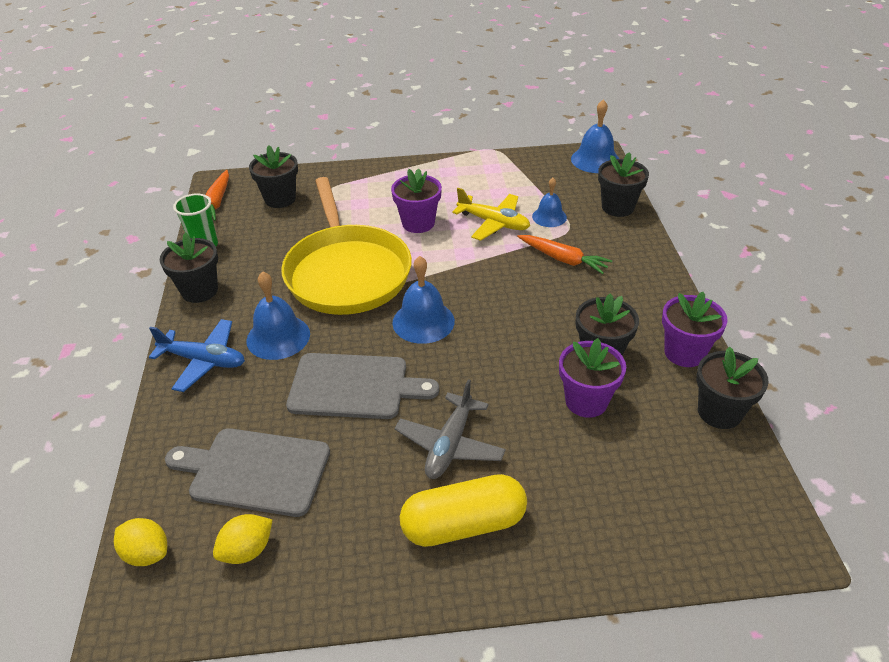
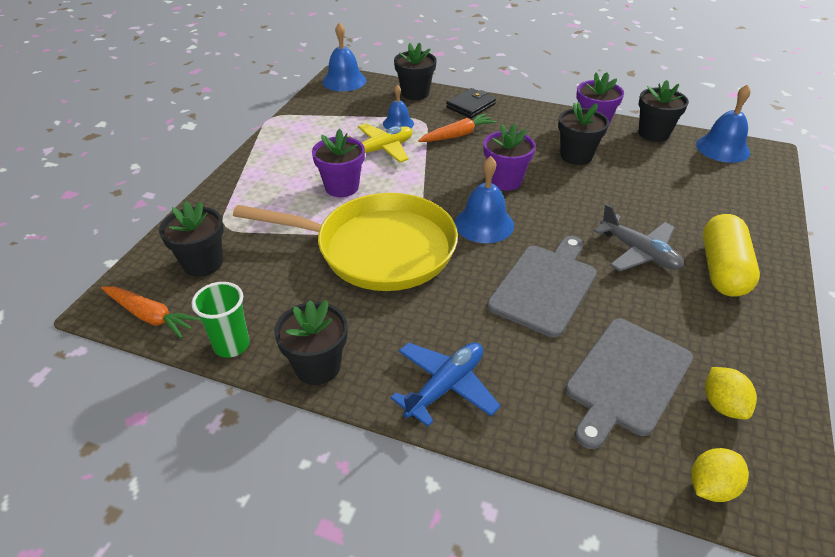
camera: 65 degrees left, 0 degrees up
(278, 337) = (444, 319): blue bell -> blue bell (722, 148)
(586, 401) = (620, 177): purple flower pot -> purple flower pot (505, 181)
(631, 250) = (471, 106): none -> black wallet

